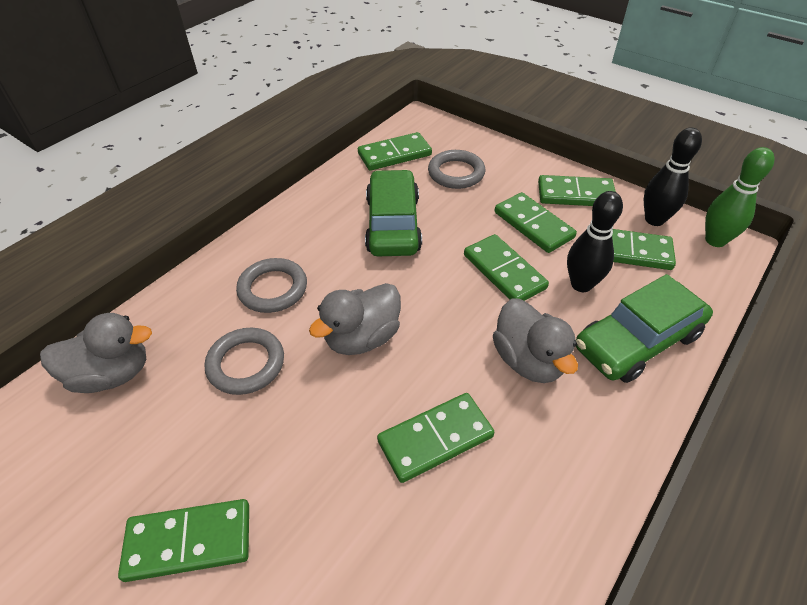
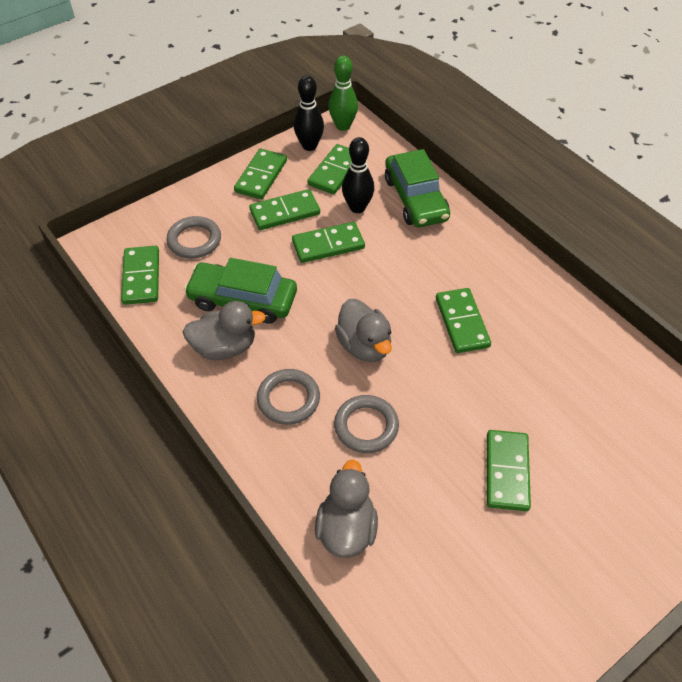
camera: 75 degrees left, 5 degrees up
(528, 360) = (414, 257): grey duck -> grey duck (225, 347)

